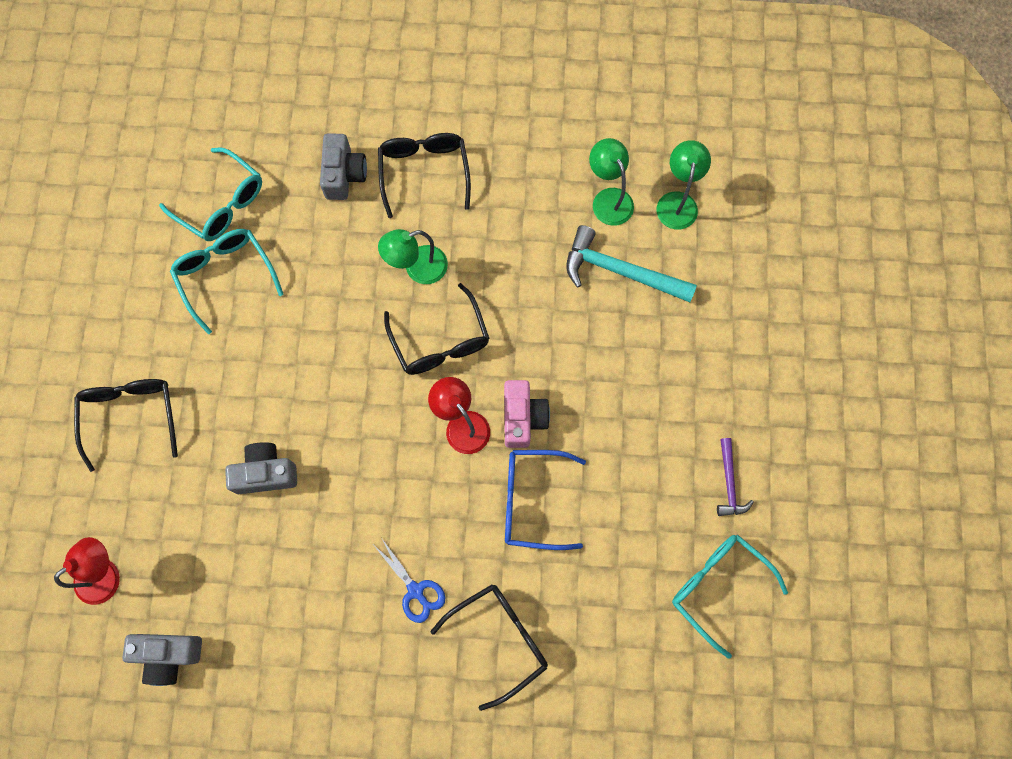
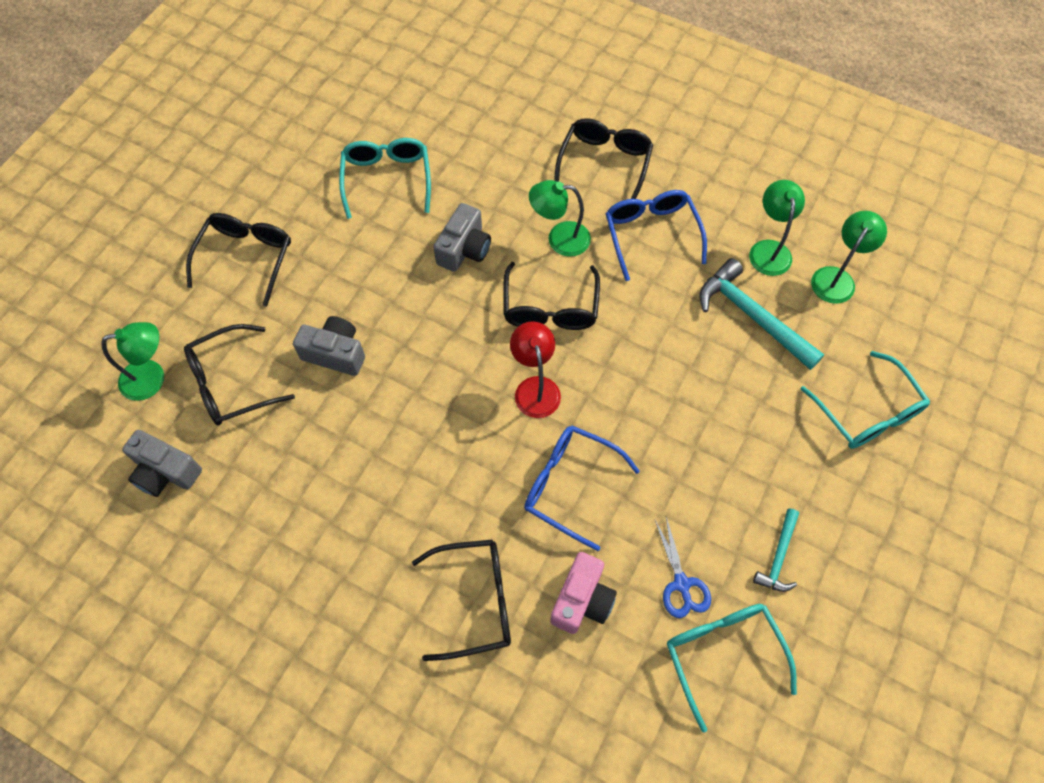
camera: 25 degrees right, 10 degrees down
(106, 574) = (152, 378): red lamp -> green lamp
(183, 546) = (230, 383): none -> black glasses
(222, 204) = (414, 122): turquoise glasses -> turquoise glasses (867, 412)
(344, 174) = (531, 139): grey camera -> grey camera (464, 249)
(415, 590) = (417, 517): blue scissors -> blue scissors (681, 584)
(498, 228) = (651, 234): none -> blue glasses
(522, 418) = (596, 406): pink camera -> pink camera (582, 600)
(729, 483) = (778, 557): purple hammer -> turquoise hammer

